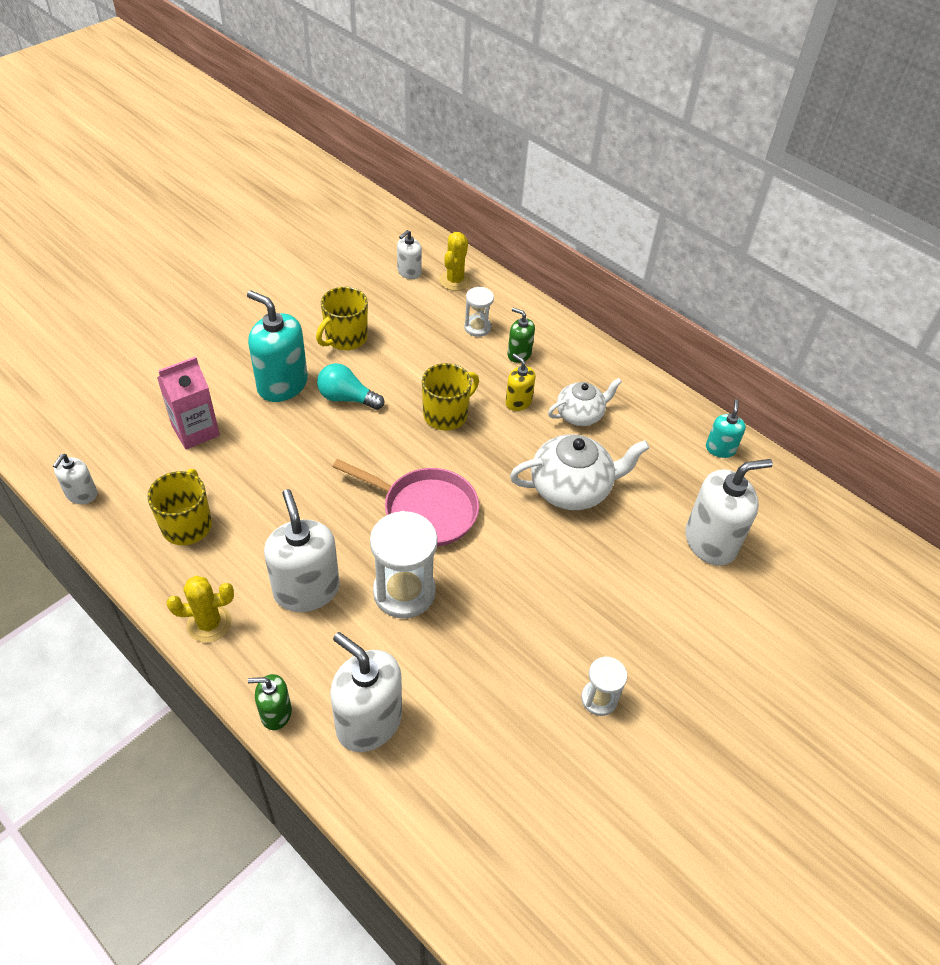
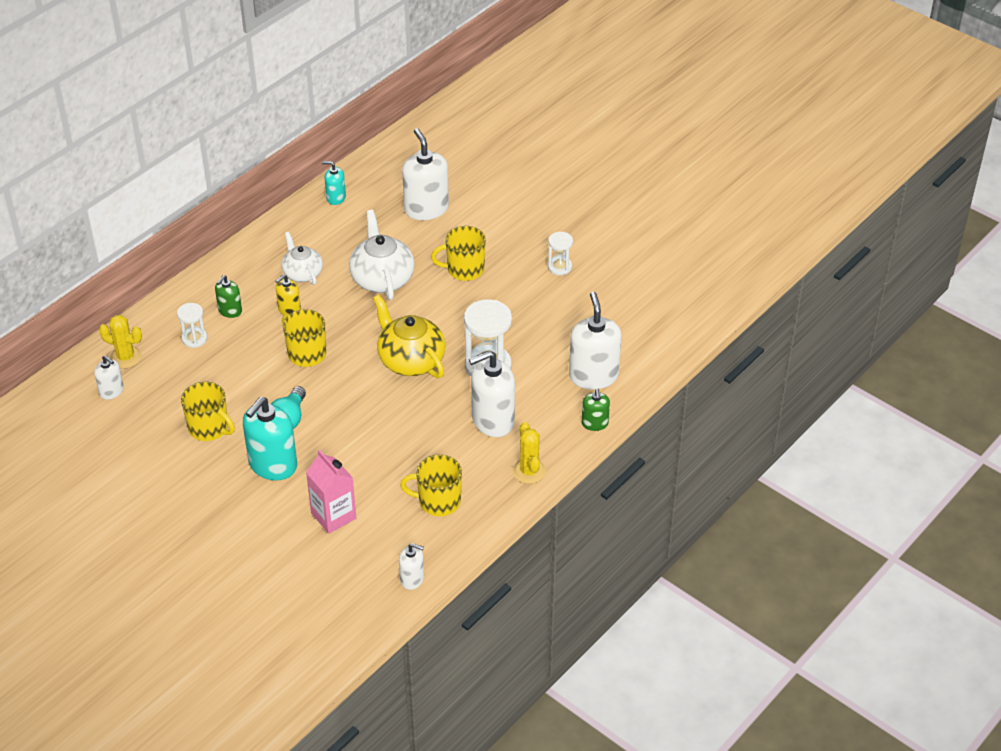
camera: 90 degrees left, 5 degrees down
(369, 722) = (593, 376): white soap dispenser -> white soap dispenser turned 135 degrees clockwise
(424, 510) = (410, 360): pink pan -> yellow teapot
(590, 578) = (464, 269): none -> yellow mug

